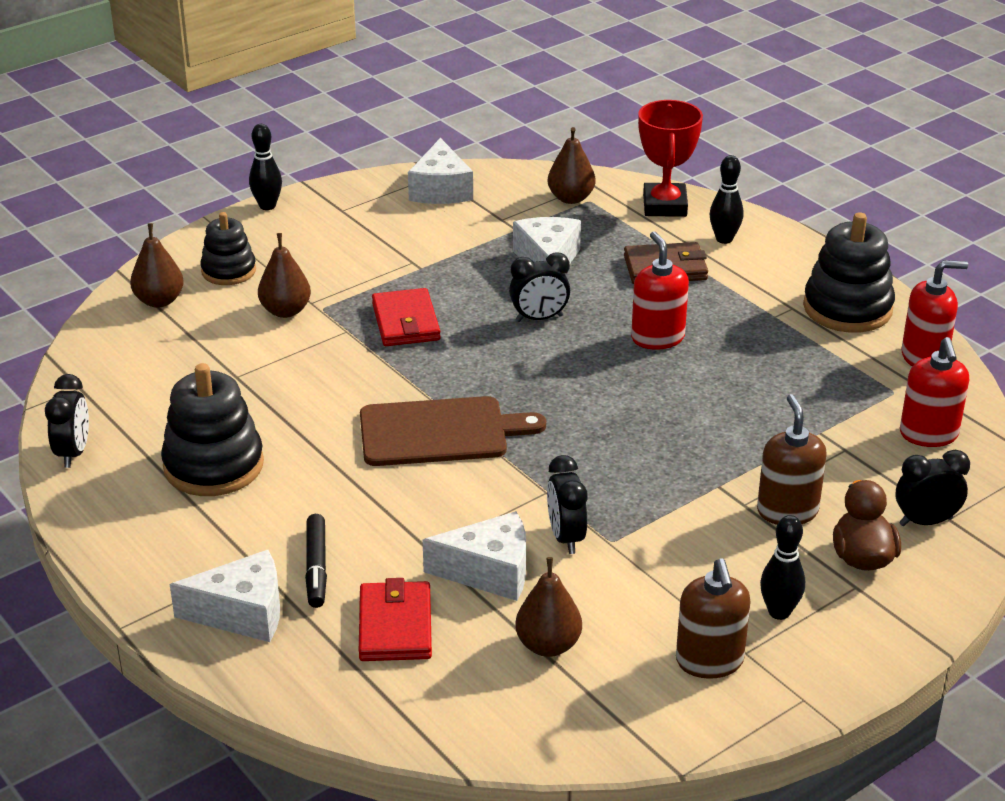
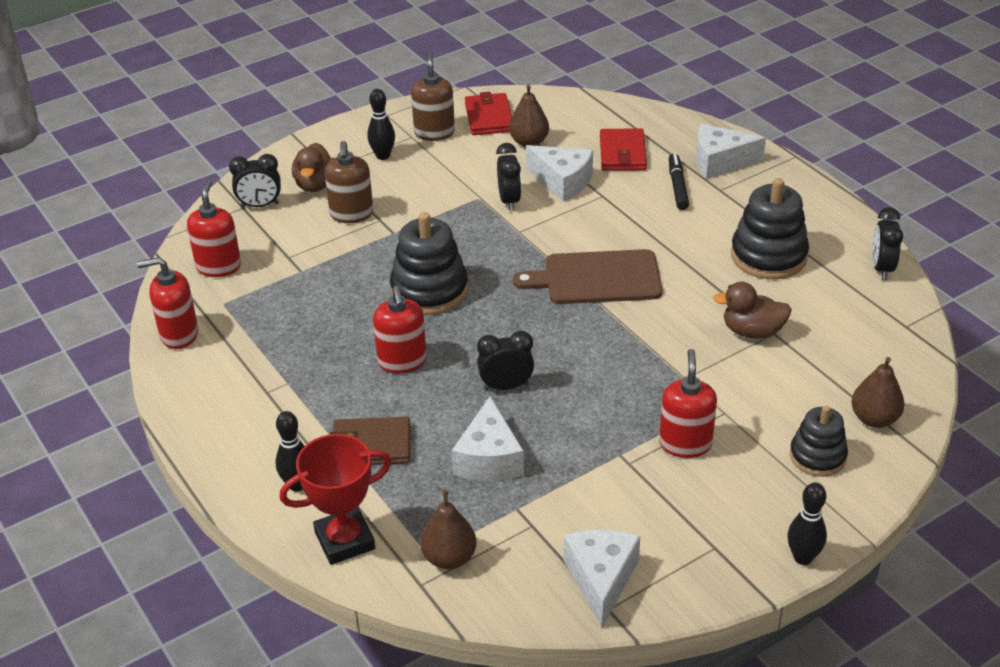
camera: 175 degrees left, 5 degrees up
(261, 377) = (752, 331): none -> brown duck
(285, 311) = (747, 402): brown pear -> none
(355, 277) = (685, 443): none -> red soap dispenser
(406, 322) = (630, 386): red wallet -> red wallet (489, 117)
(489, 571) = (562, 182): white cheese -> white cheese turned 150 degrees counterclockwise
(664, 206) = (345, 540): red trophy -> red trophy turned 60 degrees clockwise
(847, 308) = (216, 389): black stacking toy -> black stacking toy (429, 290)

